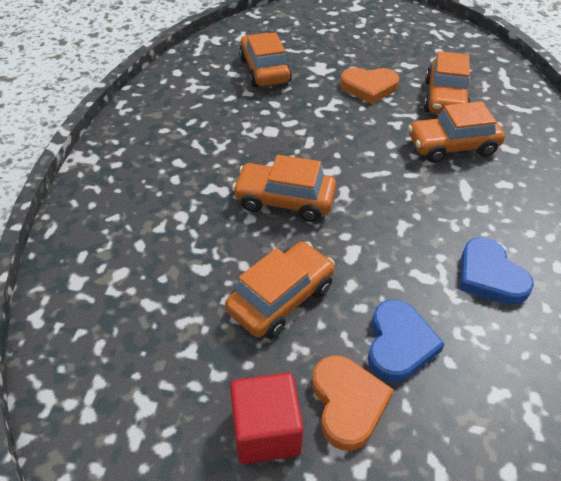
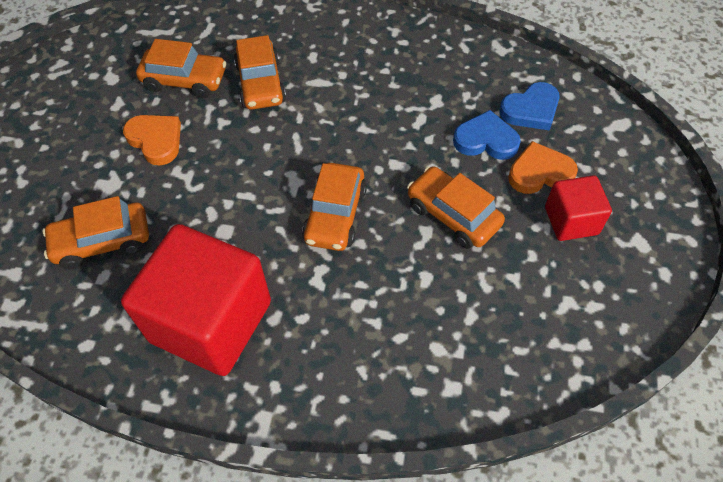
camera: 90 degrees left, 10 degrees up
(183, 127) = (211, 321): none -> red cube
(369, 87) = (156, 140): orange heart -> orange heart turned 45 degrees counterclockwise
(489, 276) = (416, 81): blue heart -> blue heart (531, 110)

